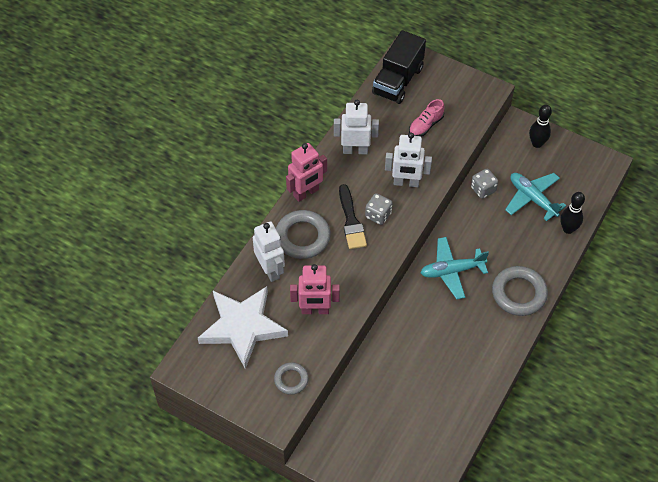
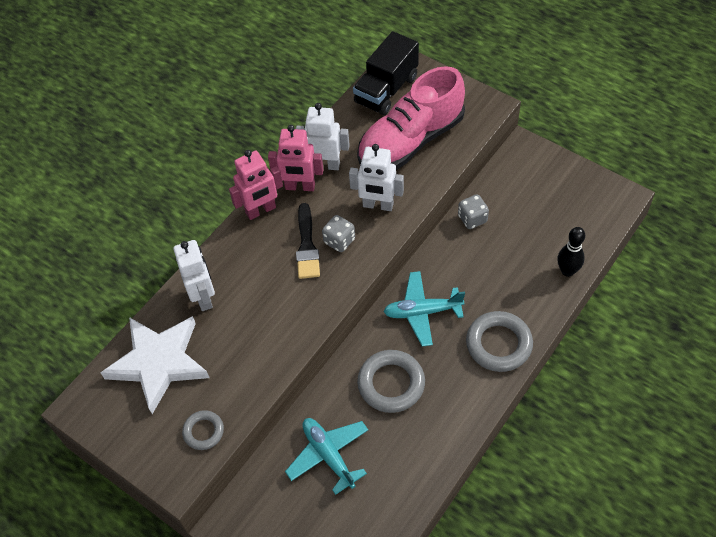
camera: 10 degrees right, 0 degrees up
(302, 237) = (247, 261): grey ring -> grey ring (391, 384)
(315, 310) = (247, 349): pink robot -> pink robot (300, 187)
(426, 125) = (411, 141): pink shoe -> pink shoe, size x2.43
(532, 198) = (529, 233): turquoise plane -> turquoise plane (328, 455)
(537, 143) = (542, 169): black bowling pin -> none

